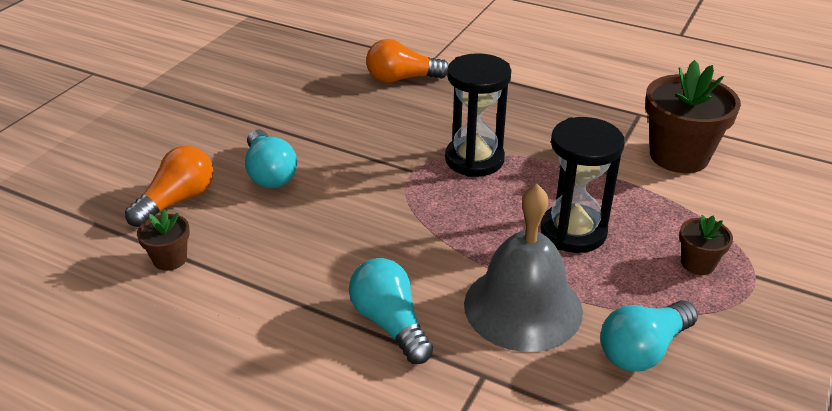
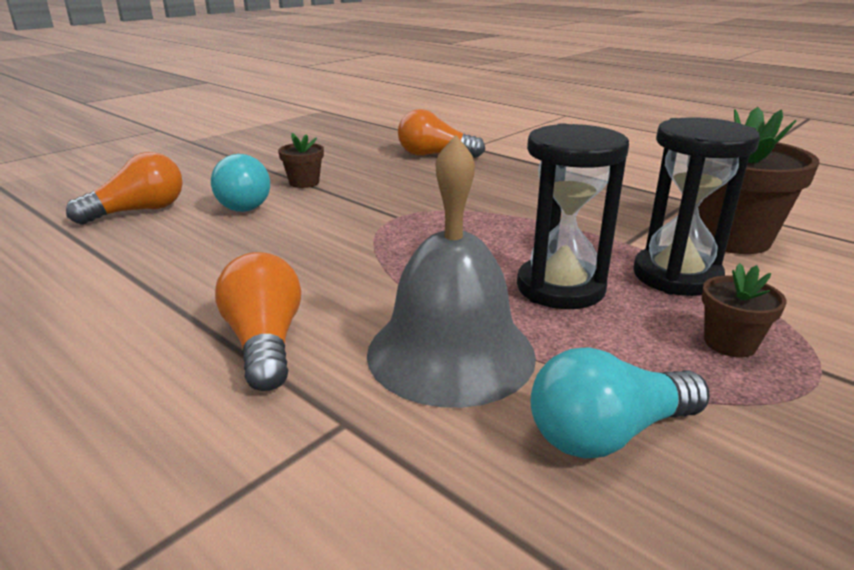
camera: 15 degrees right, 10 degrees down
(170, 259) = (82, 252): brown flower pot -> brown flower pot (304, 182)
(390, 323) = (265, 343): turquoise light bulb -> orange light bulb
(474, 159) = (473, 215): black hourglass -> black hourglass (676, 276)

